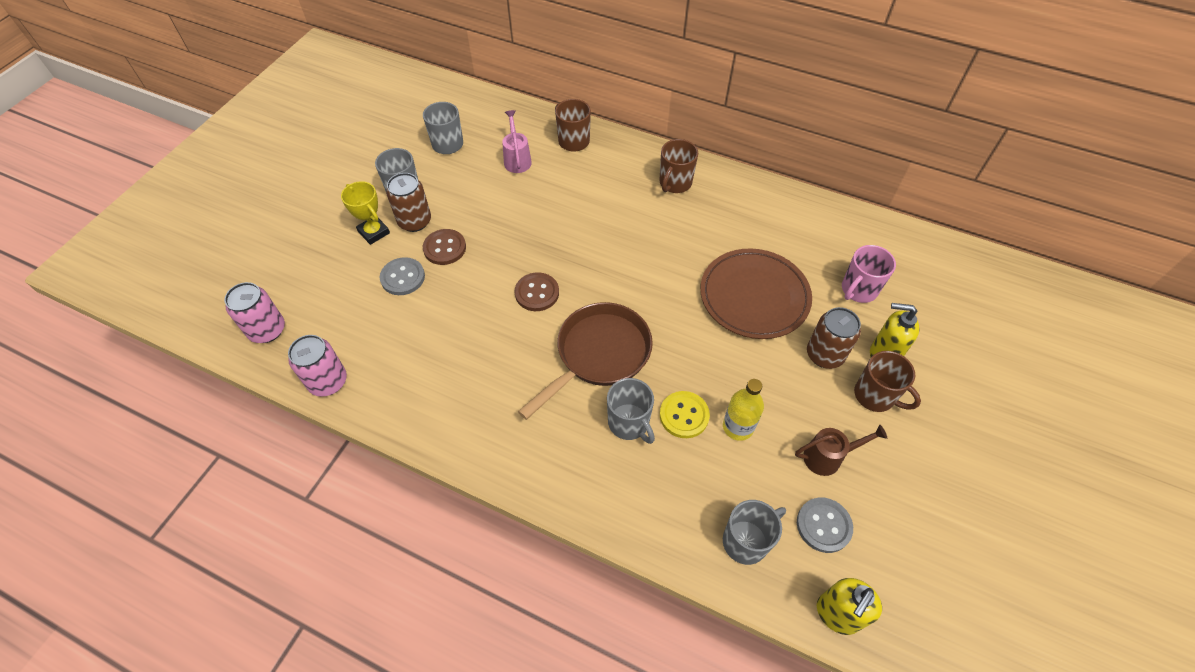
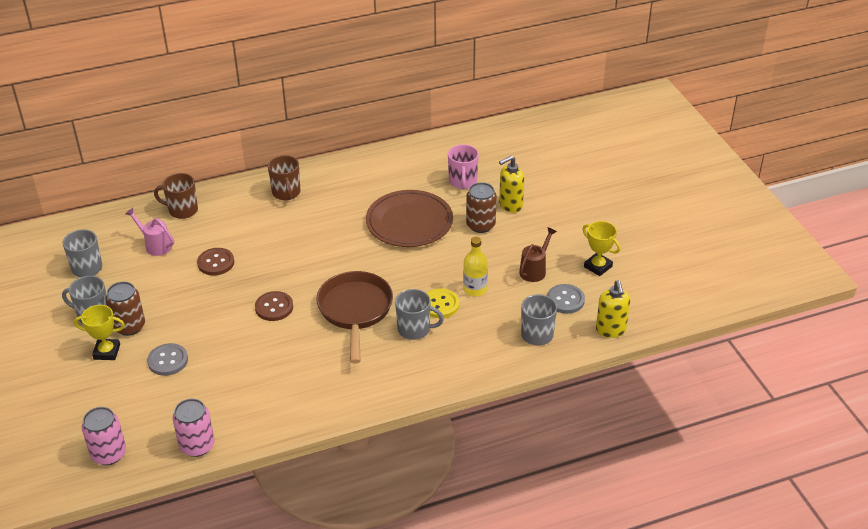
camera: 45 degrees left, 15 degrees down
(444, 248) = (175, 326): brown button -> brown button (216, 263)
(875, 396) = (527, 226): brown mug -> none
(908, 514) = (598, 266): none -> yellow trophy

